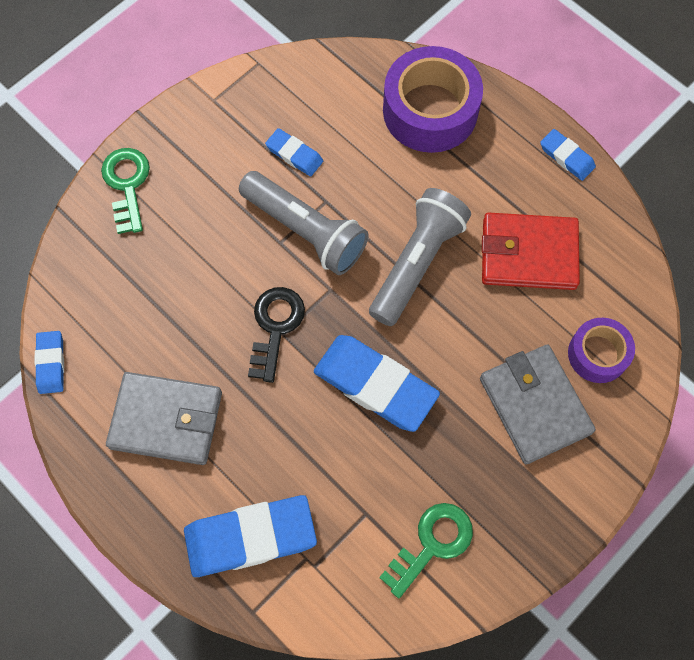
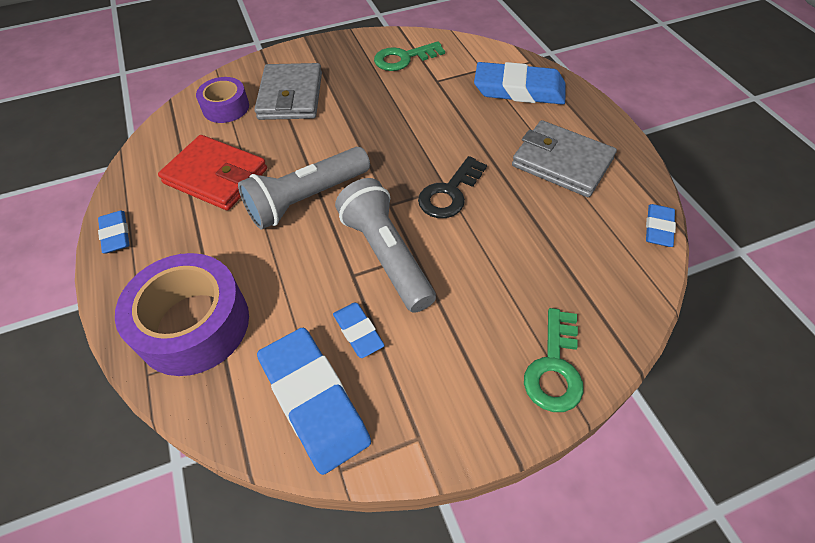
camera: 155 degrees left, 15 degrees down
(375, 385) = (391, 136): blue eraser -> blue eraser (314, 401)

